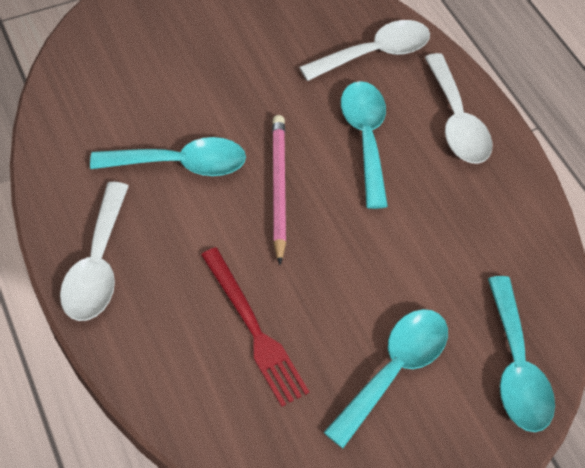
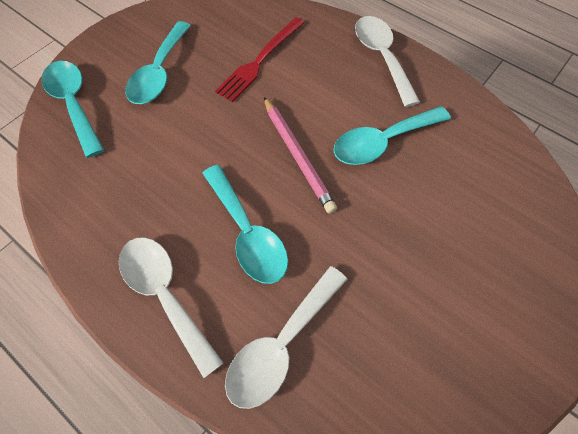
camera: 160 degrees right, 5 degrees up
(254, 329) = (260, 61): red fork -> red fork turned 90 degrees counterclockwise

